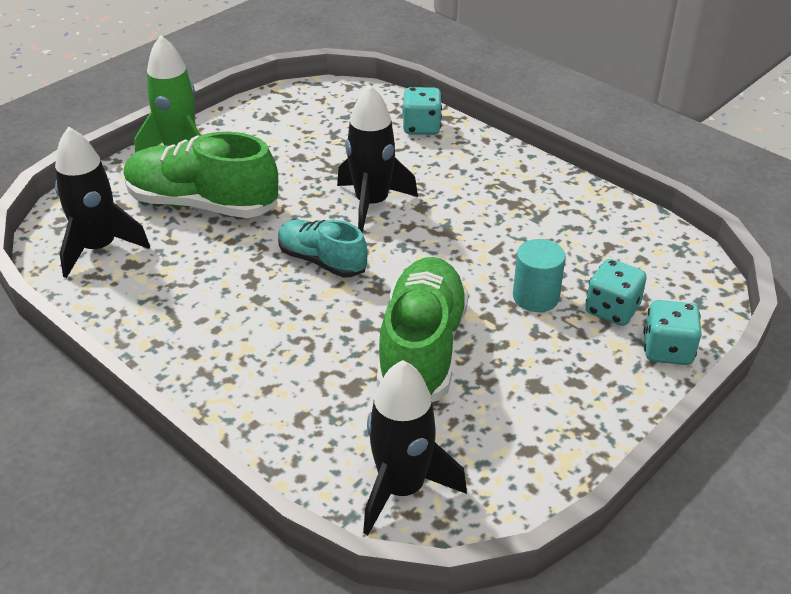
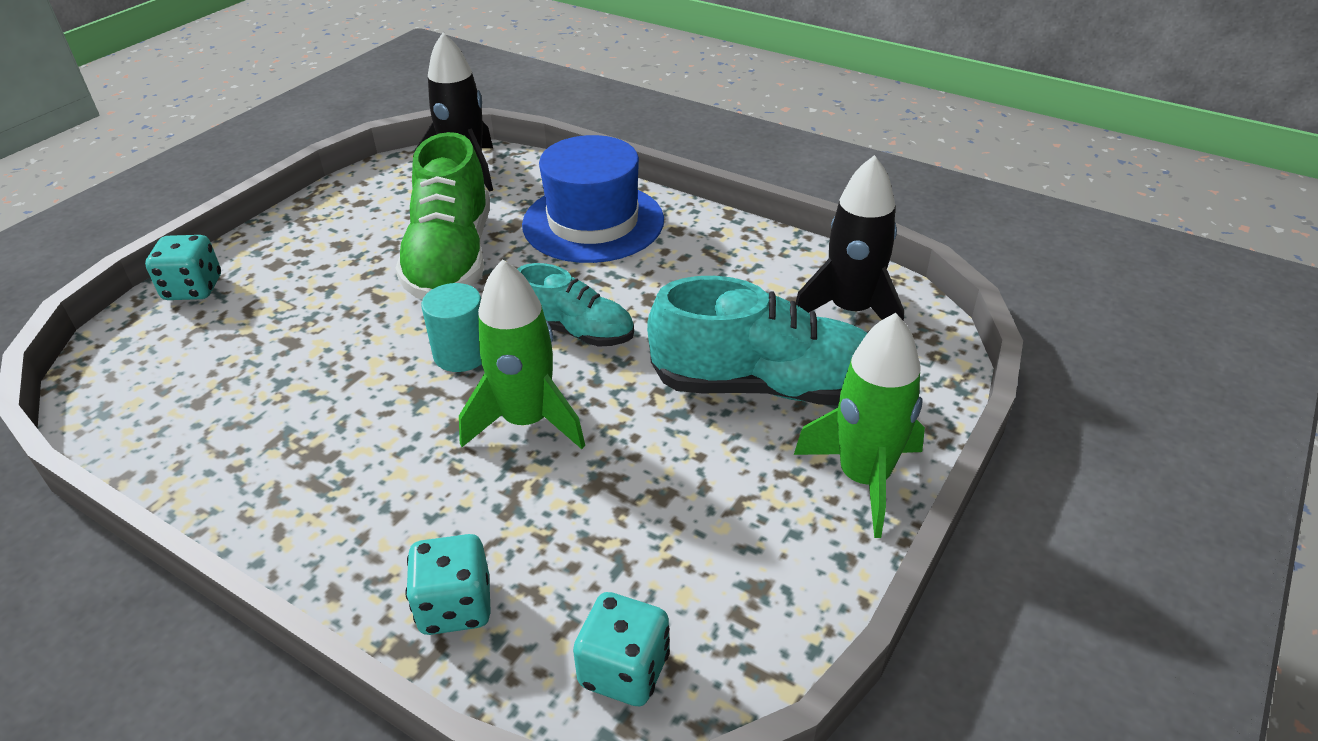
camera: 170 degrees right, 0 degrees up
(202, 204) = (765, 386): green shoe -> turquoise shoe
(271, 375) = (593, 222): none -> blue hat
(372, 203) = (527, 421): black rocket -> green rocket
(535, 297) = (319, 323): turquoise cylinder -> turquoise cylinder (461, 354)
(612, 310) = (234, 321): turquoise dice -> turquoise dice (624, 670)

